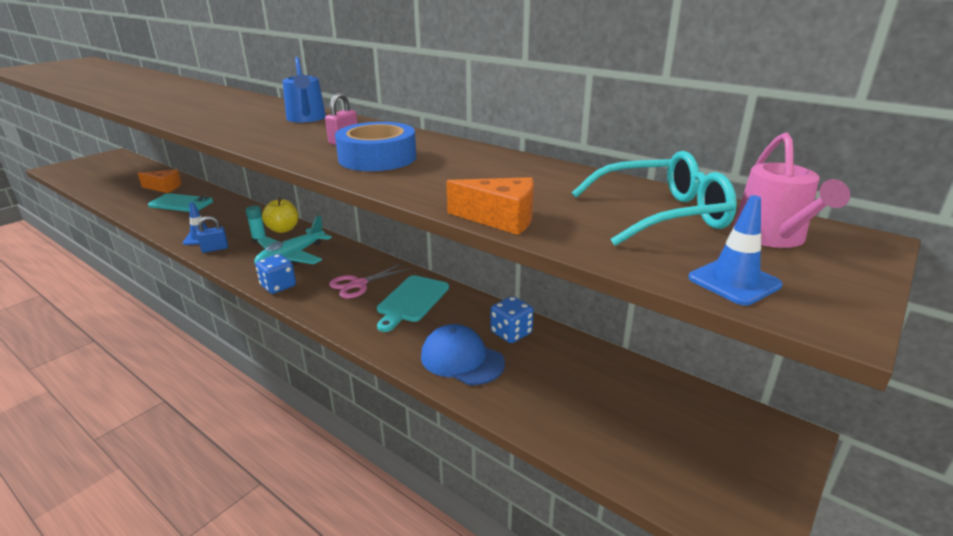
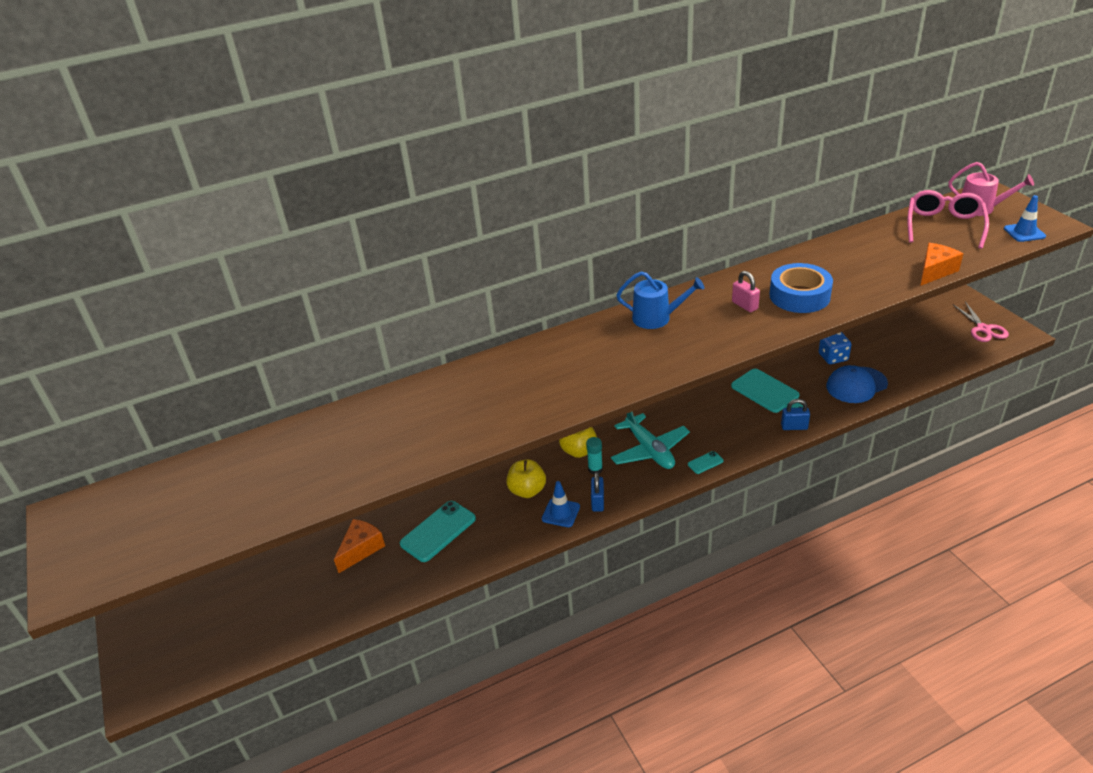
camera: 60 degrees left, 10 degrees up
(228, 221) = (527, 490): none -> yellow apple
(278, 286) = (705, 462): blue dice -> turquoise phone
(354, 327) = (794, 427): none -> blue padlock
(358, 284) = (726, 416): pink scissors -> pink scissors (983, 329)
(661, 214) = (944, 226): turquoise glasses -> pink glasses

